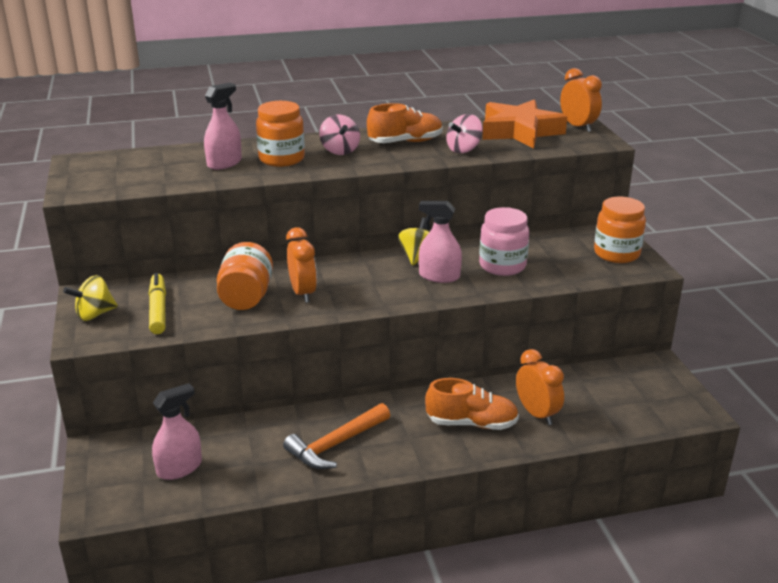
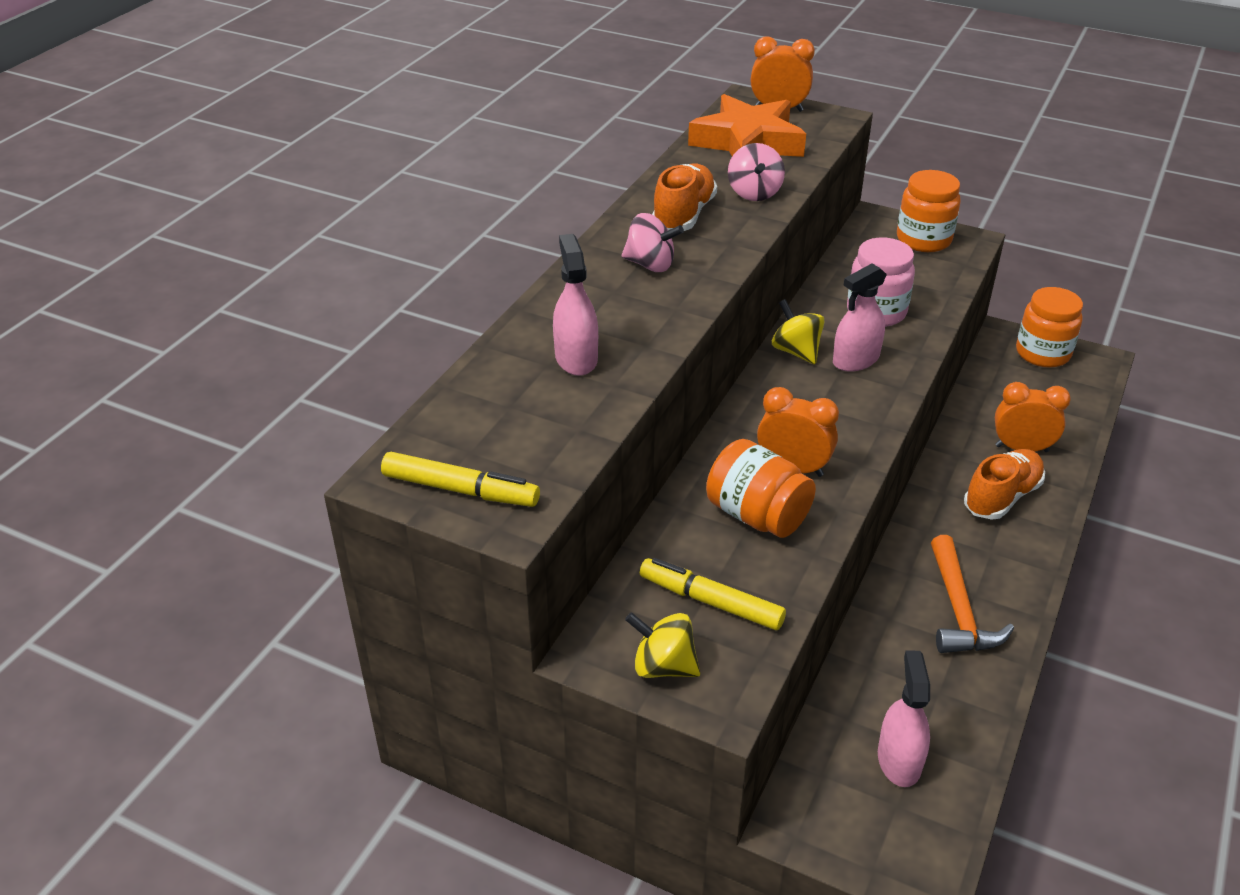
camera: 50 degrees left, 10 degrees up
(84, 176) = (460, 490): none -> yellow marker
(94, 314) = (663, 666): yellow spinning top -> yellow spinning top turned 105 degrees clockwise
(281, 159) = (621, 313): orange jar -> orange jar (1042, 353)

